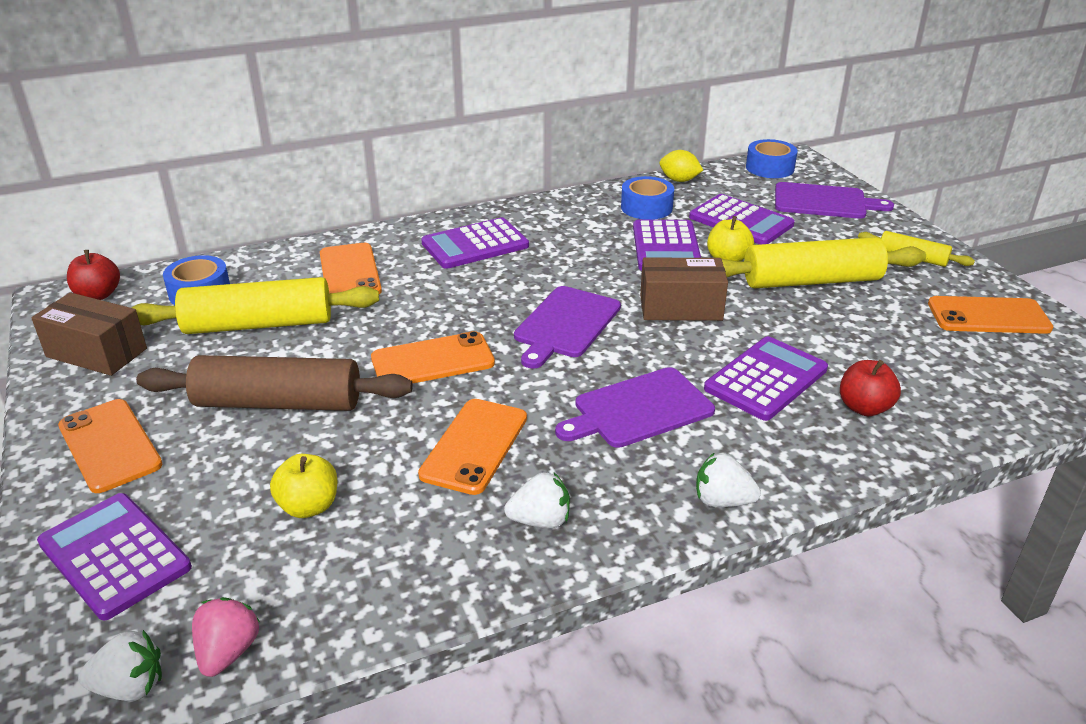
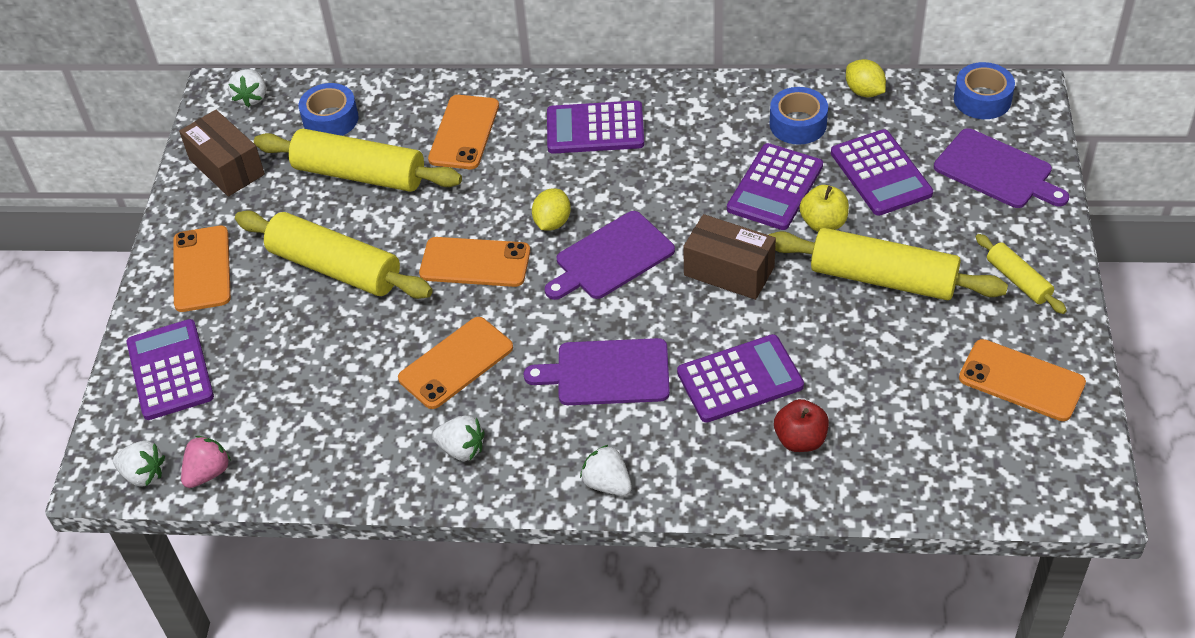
camera: 30 degrees right, 15 degrees up
(98, 295) = (251, 98): red apple -> white strawberry
(278, 403) = (335, 268): brown rolling pin -> yellow rolling pin
(309, 506) = (310, 375): yellow apple -> none
(487, 313) = (552, 222): none -> yellow lemon

